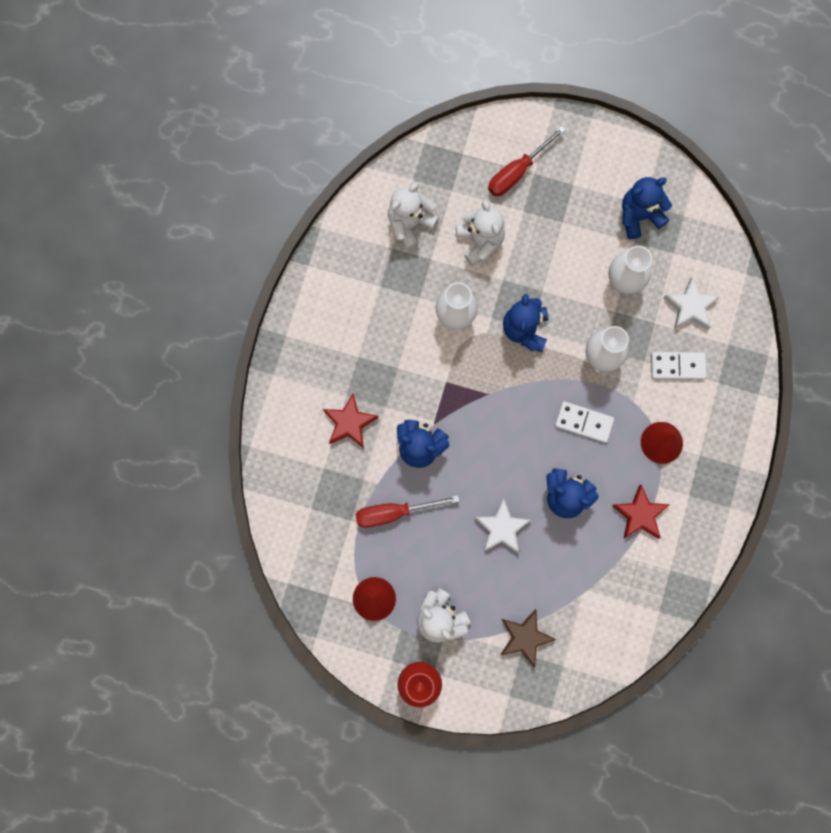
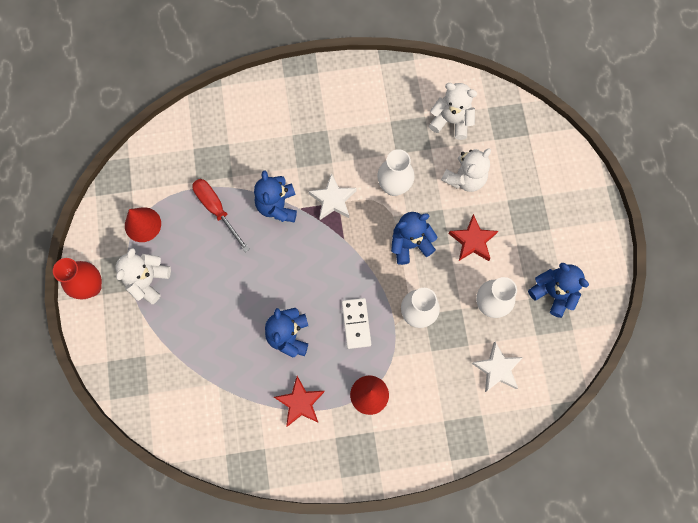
camera: 65 degrees right, 5 degrees down
(349, 423) = (272, 147): red star -> red star (472, 241)
(501, 528) = (240, 296): white star -> white star (333, 200)
(517, 171) = (537, 181): red screwdriver -> none
(525, 637) = (159, 353): brown star -> none
(677, 366) = (440, 380): white domino -> none

